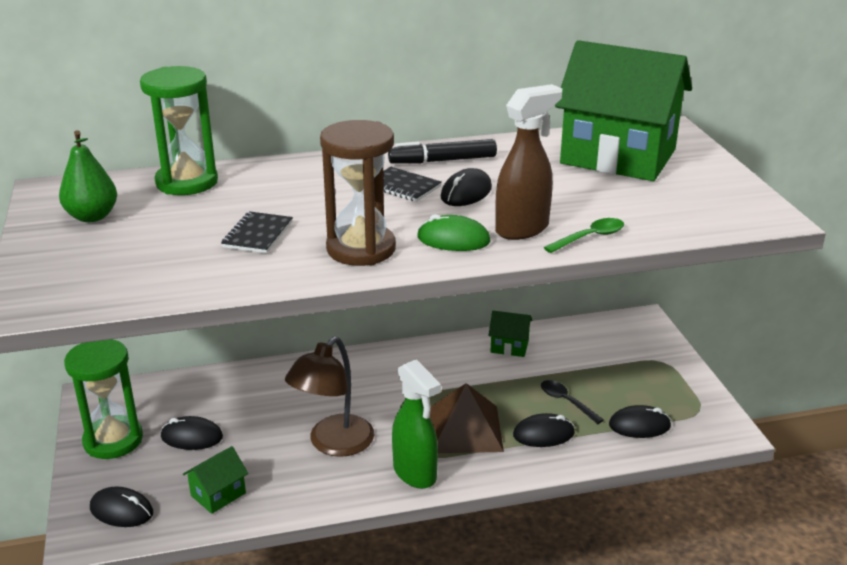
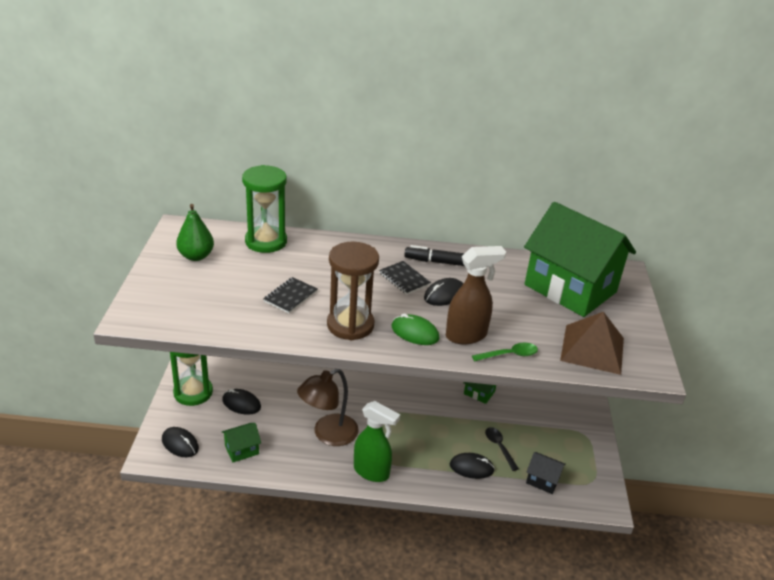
camera: 15 degrees right, 5 degrees up
(415, 474) = (372, 472): green spray bottle -> green spray bottle turned 45 degrees counterclockwise
(465, 429) = (419, 448): brown pyramid -> brown pyramid (592, 349)
(639, 425) = (542, 480): black mouse -> black house

